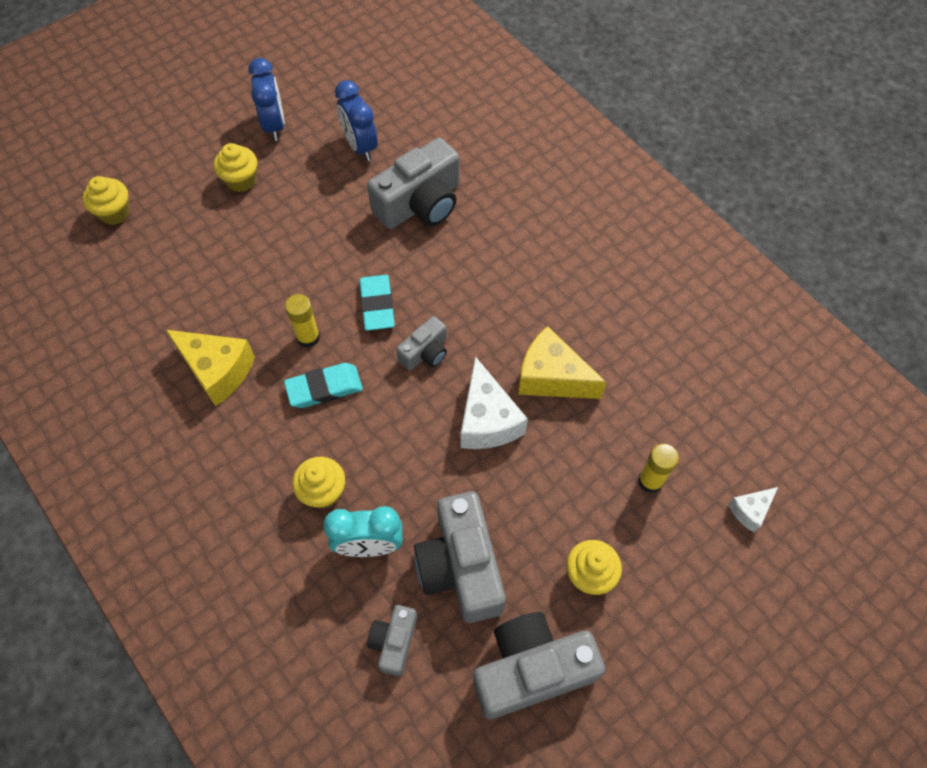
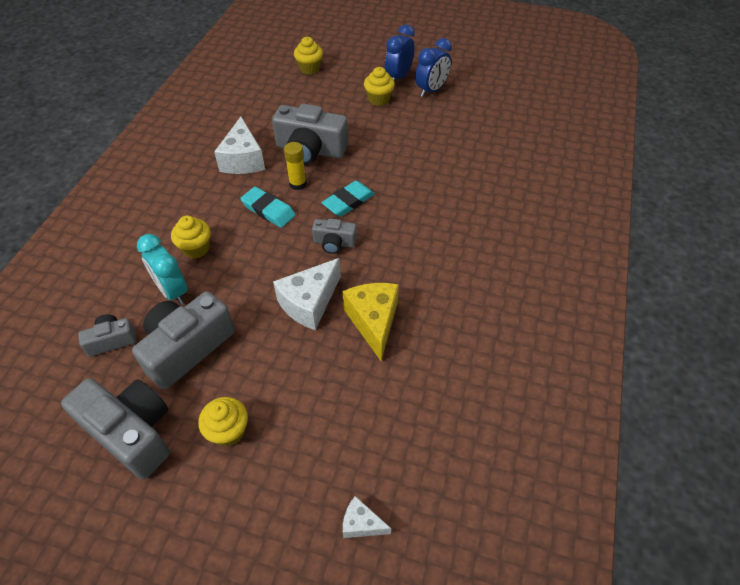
camera: 55 degrees right, 10 degrees down
(217, 371) = (243, 160): yellow cheese -> white cheese
(360, 146) = (457, 131): blue clock -> blue clock (398, 77)
(420, 203) = (444, 180): grey camera -> grey camera (310, 150)
(650, 481) = (335, 432): yellow glue stick -> none

